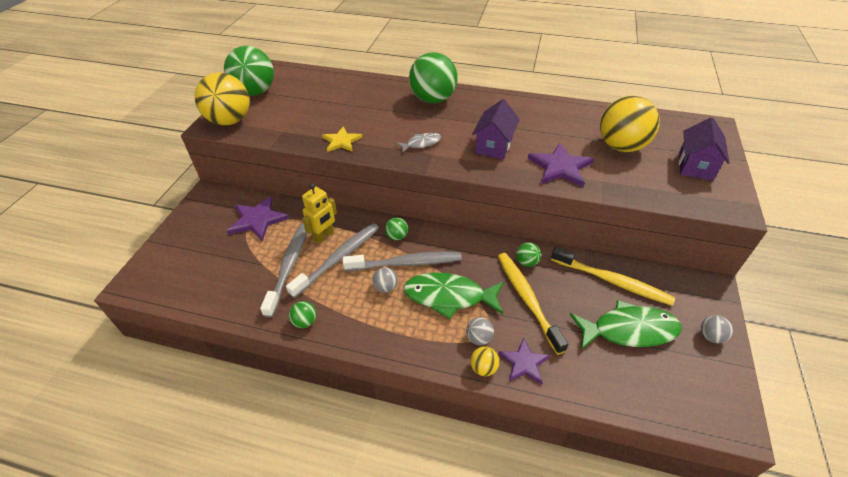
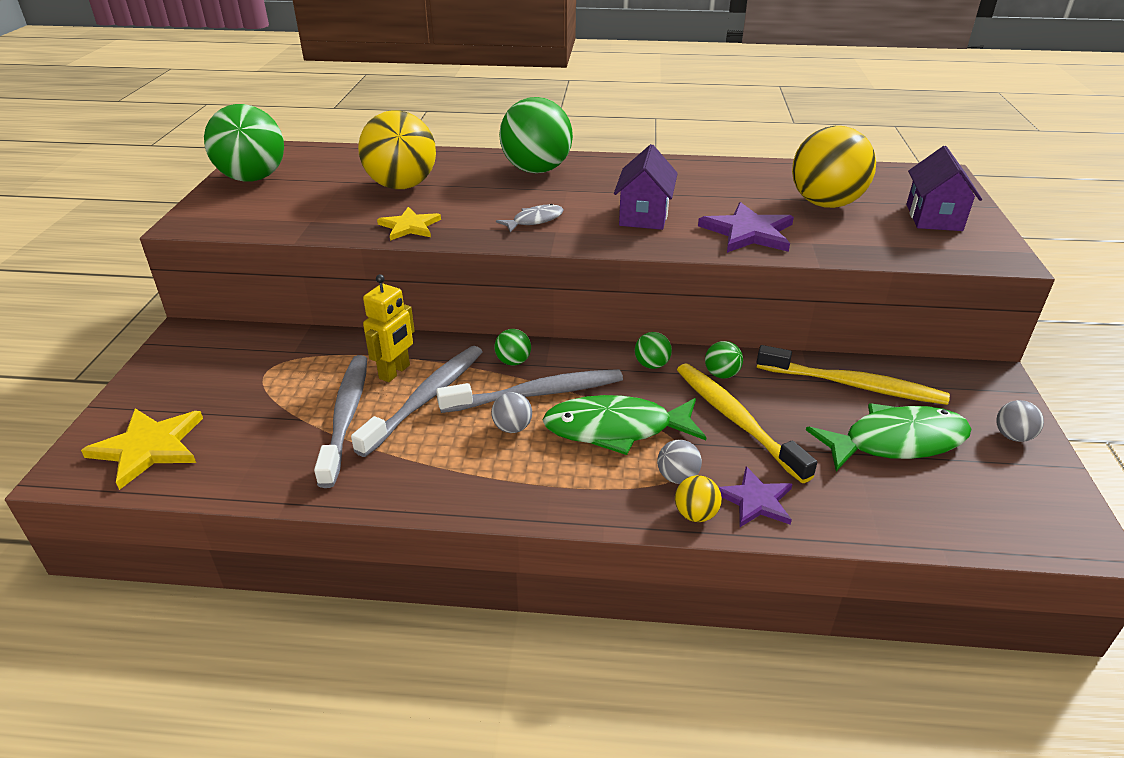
camera: 10 degrees left, 10 degrees down
(174, 274) = (148, 447): none -> yellow star
(230, 121) = (220, 215): yellow ball -> yellow ball (402, 186)
(258, 220) = (279, 361): purple star -> none
(305, 322) = (391, 487): green ball -> green ball (651, 365)

